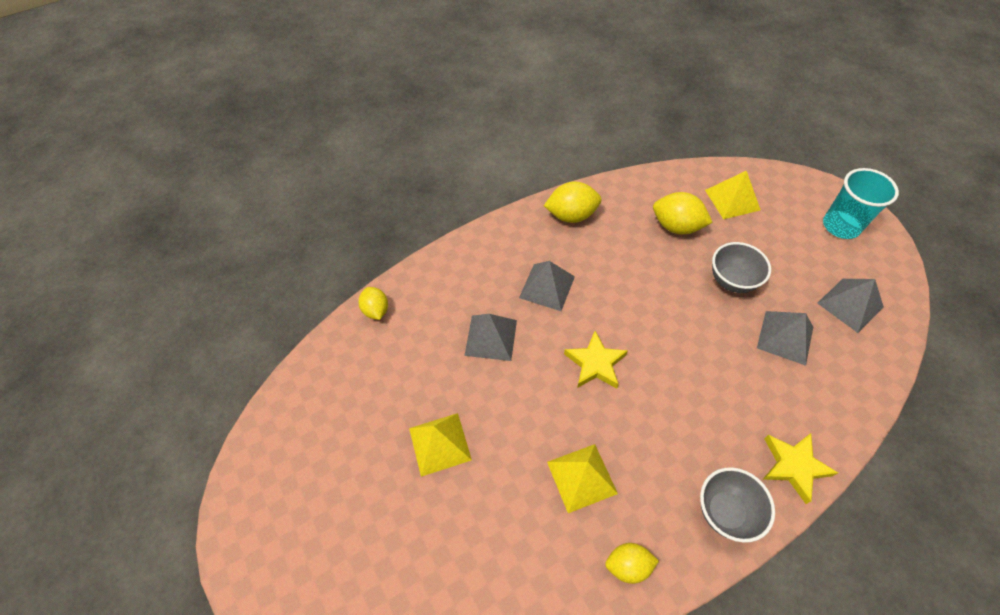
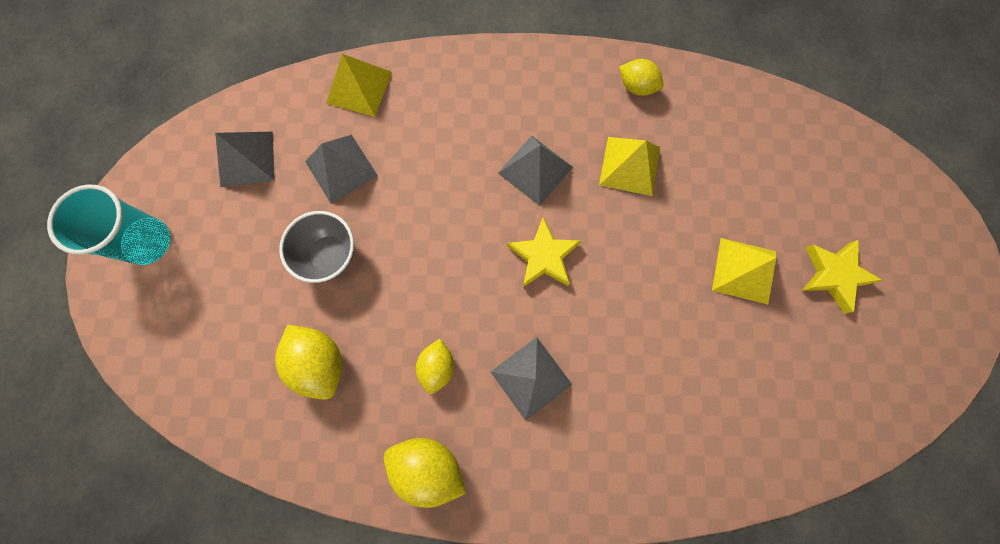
camera: 150 degrees left, 20 degrees up
(376, 310) = (748, 475): yellow lemon -> yellow lemon (437, 366)
(491, 337) = (633, 353): grey pyramid -> grey pyramid (535, 170)
(725, 511) = (531, 76): grey bowl -> none
(732, 200) = (220, 355): yellow pyramid -> yellow pyramid (359, 87)
(793, 466) = (447, 72): yellow star -> yellow star (834, 275)

